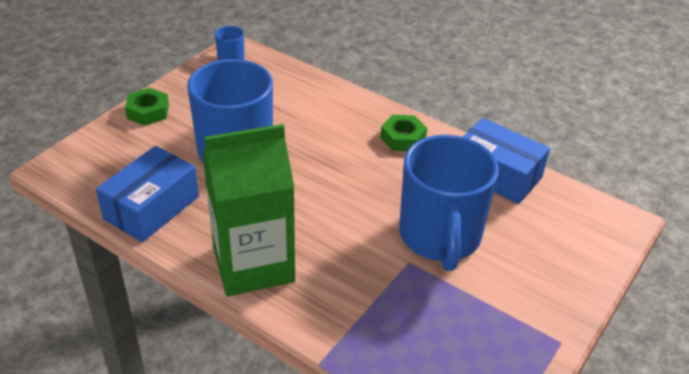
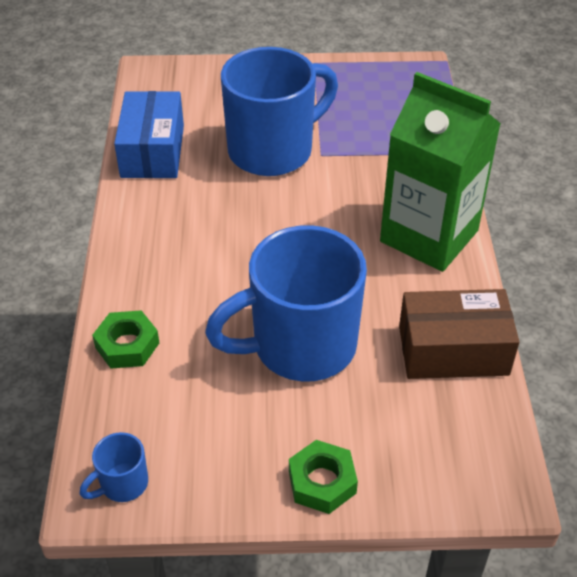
camera: 125 degrees left, 5 degrees up
(152, 208) = (453, 350): blue box -> brown box
(403, 138) = (153, 232): green nut -> green nut (127, 345)

